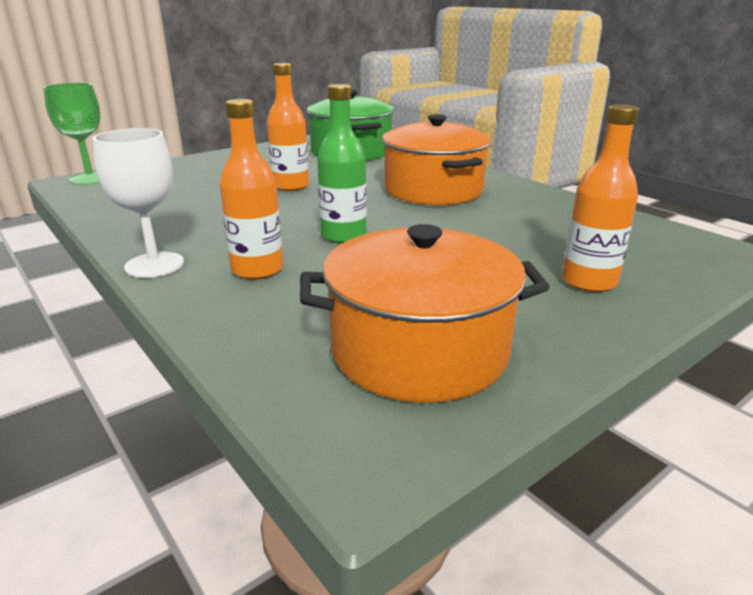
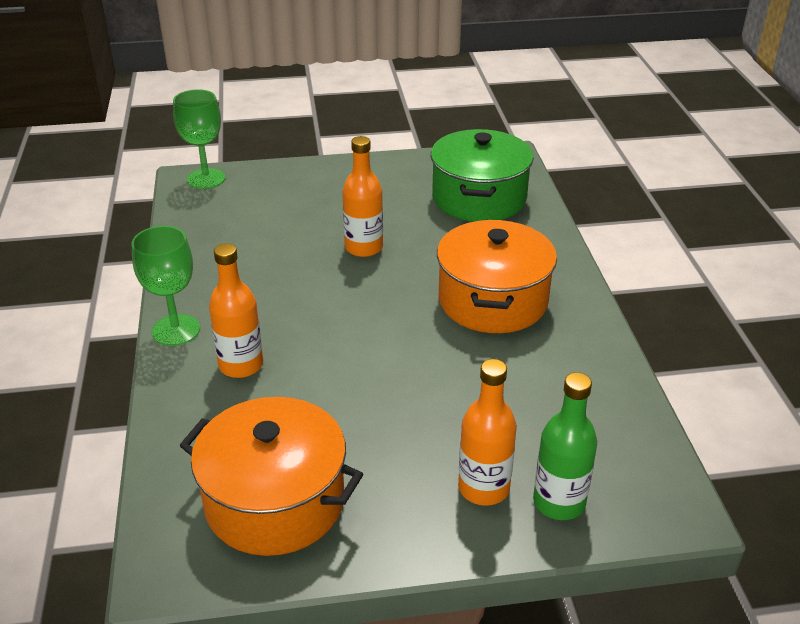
camera: 30 degrees right, 10 degrees up
(154, 265) = (176, 330): white goblet -> green goblet
(343, 236) = (342, 345): green bottle -> green bottle (559, 502)

